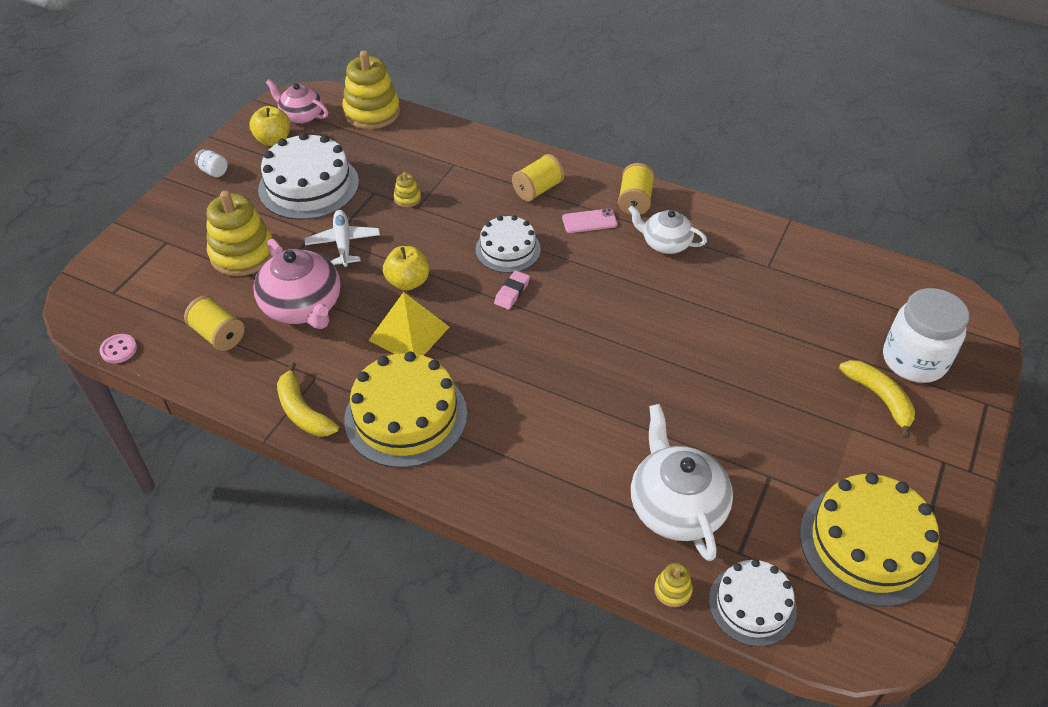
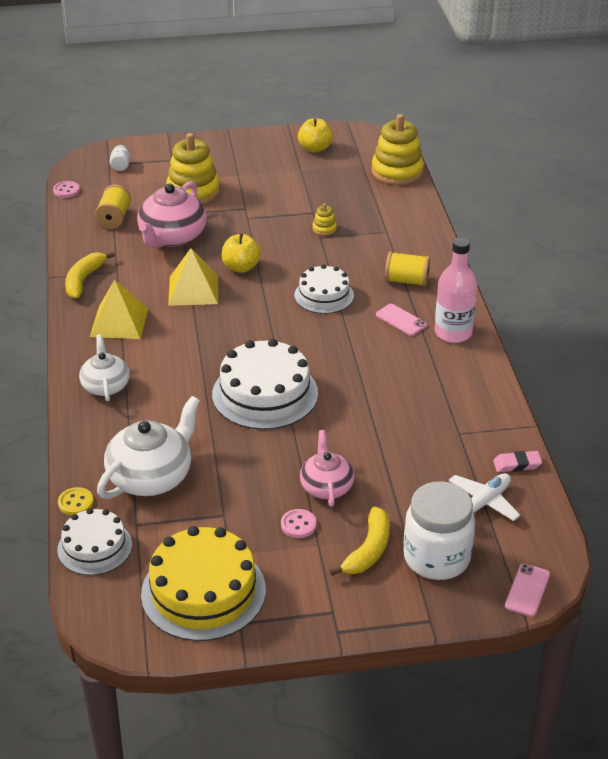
camera: 55 degrees right, 10 degrees down
(213, 171) = (255, 143): white jar -> white jar (121, 166)
(301, 115) = (354, 146): pink teapot -> pink teapot (326, 486)
(308, 186) = (287, 184): white cake -> white cake (265, 394)
(343, 243) = (248, 224): white plane -> white plane (482, 504)
(406, 416) = (119, 322): yellow cake -> yellow pyramid
(512, 292) = (281, 316): pink eraser -> pink eraser (517, 464)
(634, 201) = (453, 333): yellow spool -> pink bottle
(665, 243) = (421, 367): white teapot -> white teapot (105, 386)
(672, 590) = (75, 503): yellow stacking toy -> yellow button
(818, 429) = (298, 525): none -> pink button
(981, 327) = (527, 590): none -> pink phone

